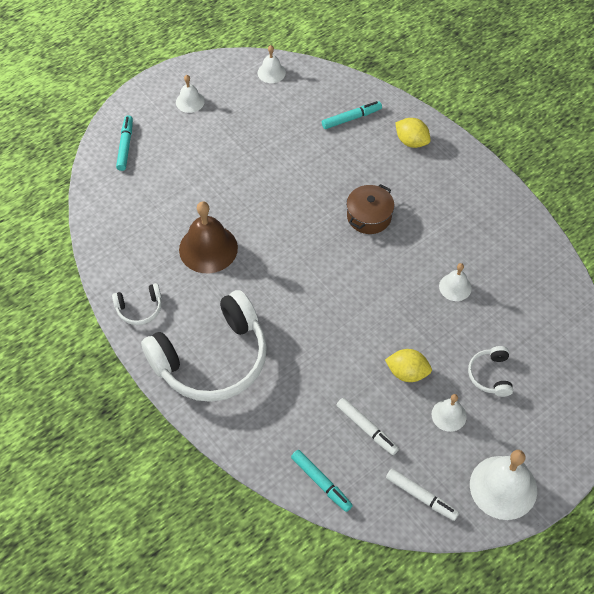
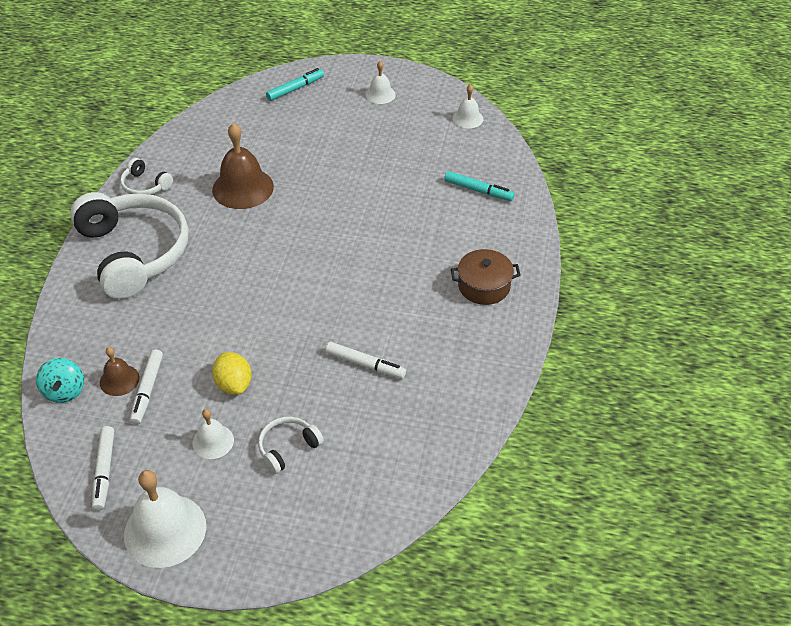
camera: 50 degrees right, 10 degrees down
(212, 359) = (134, 253): white headphones -> white headphones turned 135 degrees counterclockwise
(321, 482) = (65, 391): turquoise marker -> turquoise spinning top
(341, 441) = (119, 380): none -> brown bell
(369, 216) = (382, 262): brown pot -> brown pot (484, 286)
(411, 141) = (499, 242): yellow lemon -> none
(455, 287) = (365, 364): white bell -> white marker

